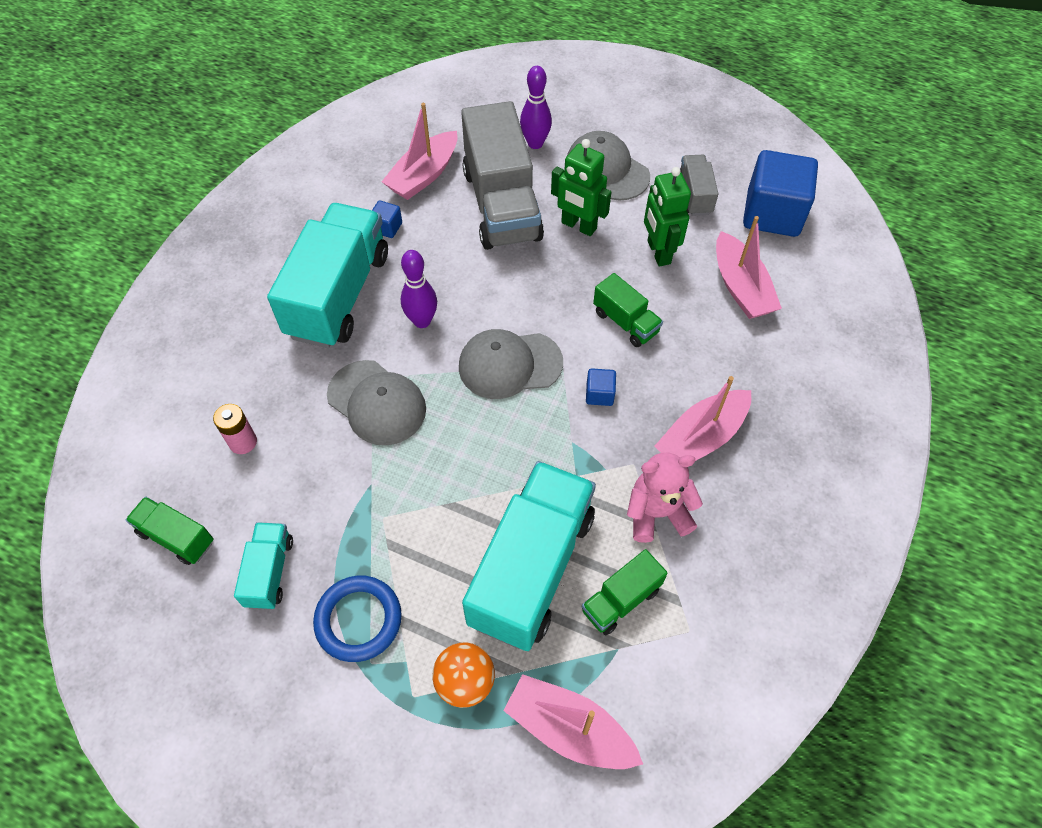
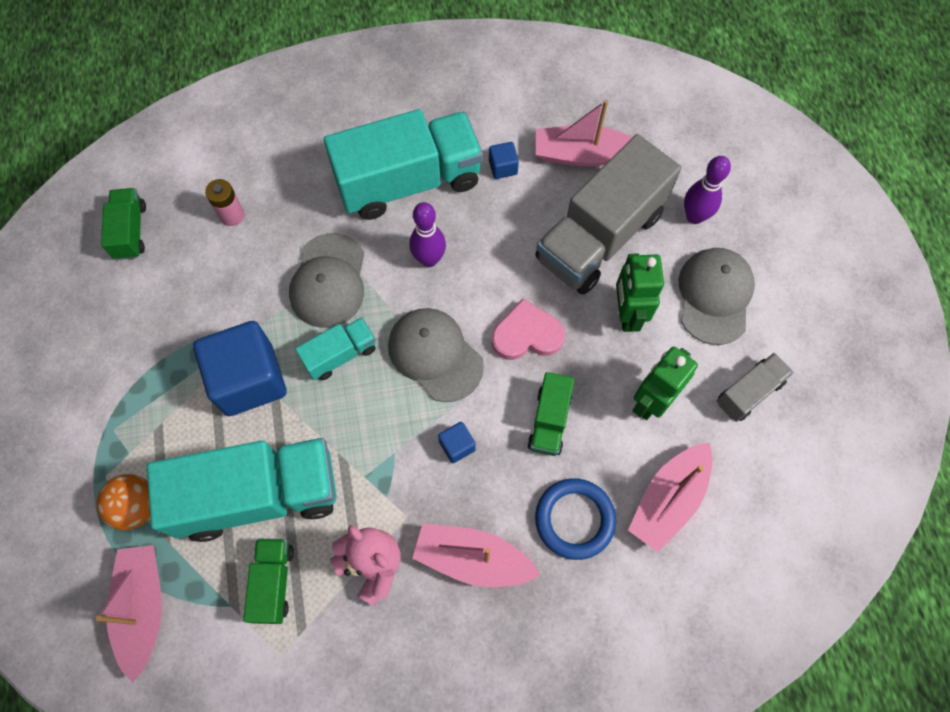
camera: 55 degrees right, 10 degrees up
(269, 572) = (141, 311): turquoise truck -> turquoise truck (340, 354)
(358, 620) = (141, 398): blue ring -> blue ring (574, 519)
(543, 295) = (527, 334): none -> pink heart
(621, 600) = (273, 582): green truck -> green truck turned 75 degrees clockwise
(772, 214) = (786, 479): blue cube -> blue cube (249, 379)

